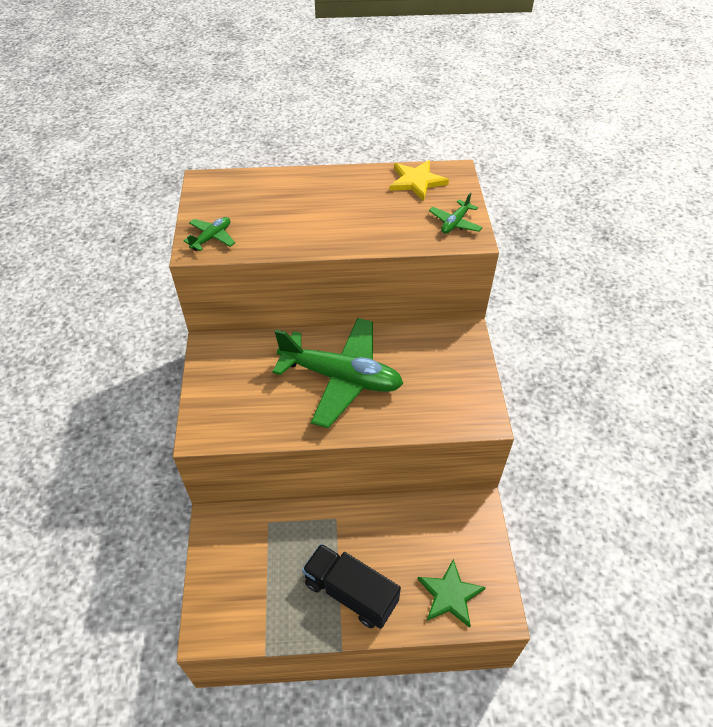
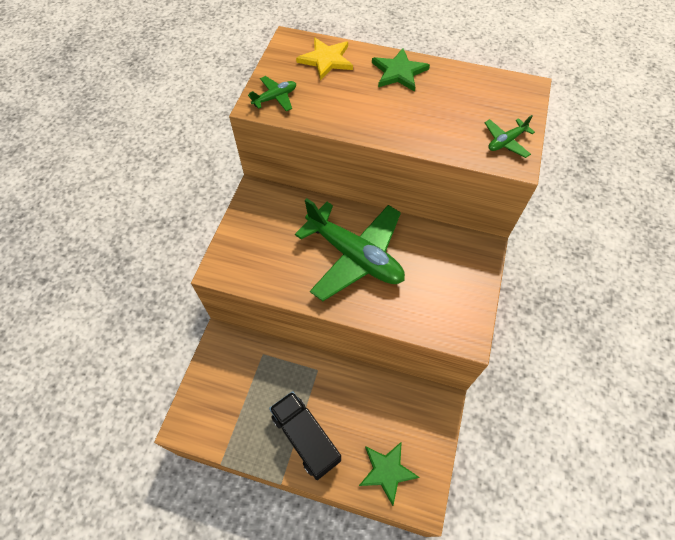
camera: 20 degrees right, 10 degrees up
(327, 186) = (399, 72): none -> green star
(417, 181) = (486, 88): yellow star -> yellow star (326, 60)

